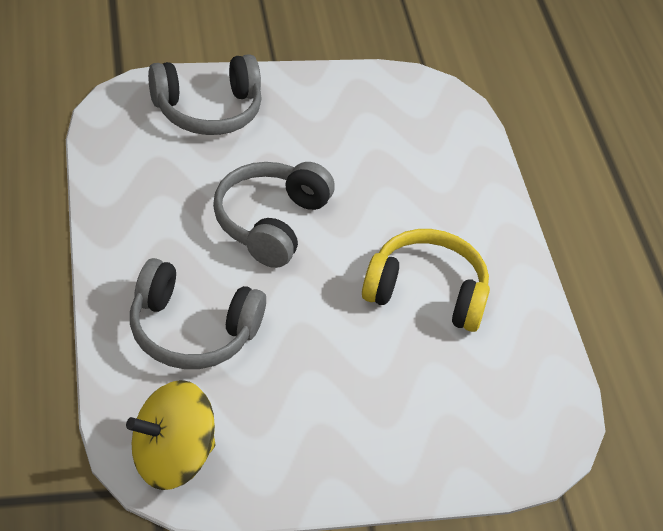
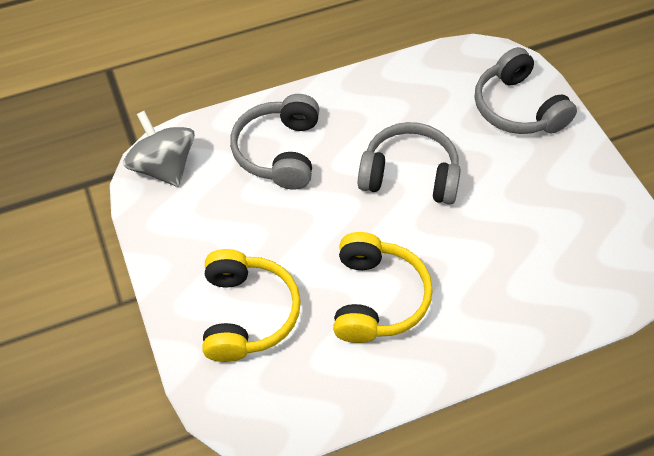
camera: 85 degrees right, 10 degrees up
(171, 459) = (164, 167): yellow spinning top -> grey spinning top
(421, 411) = (247, 313): none -> yellow headphones

